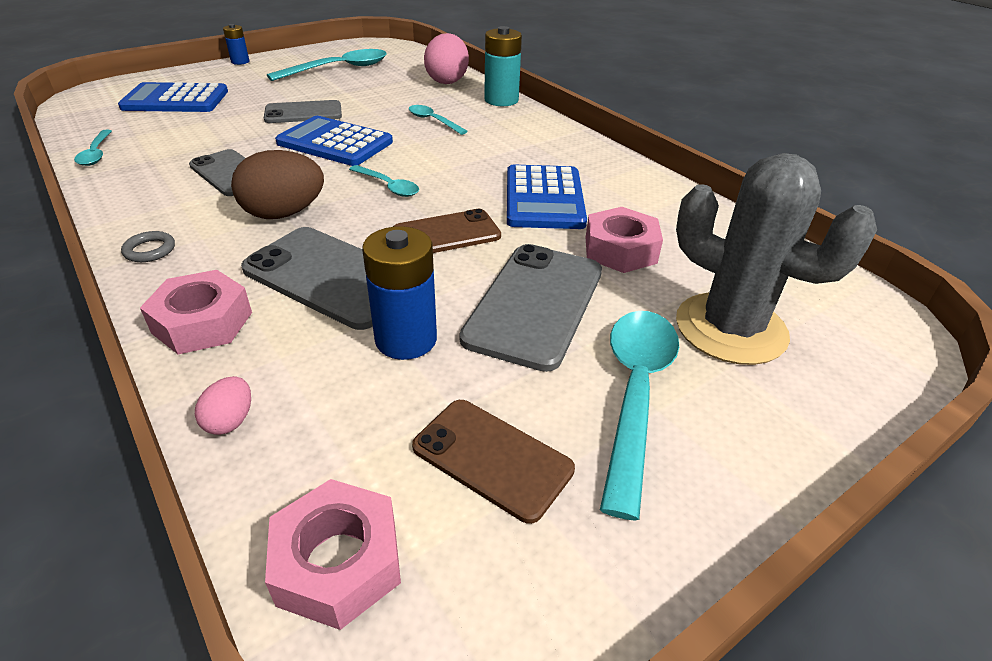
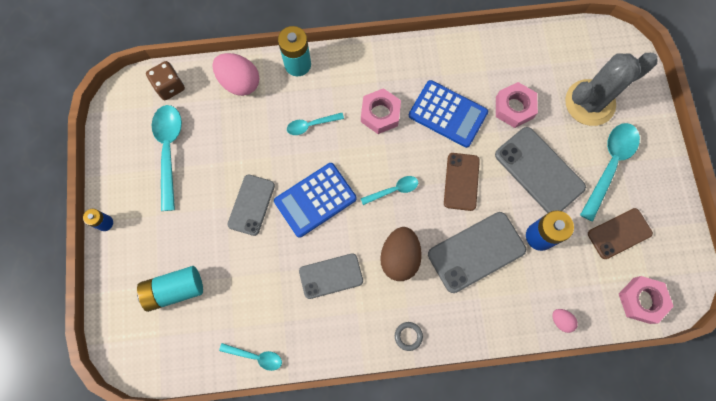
camera: 60 degrees left, 35 degrees up
(175, 100) = (174, 290): blue calculator -> turquoise battery
(202, 322) = (488, 320): pink nut -> pink nut (380, 114)
(409, 57) = (170, 87): none -> brown dice
(635, 394) = (609, 165): turquoise spoon -> turquoise spoon turned 75 degrees clockwise

